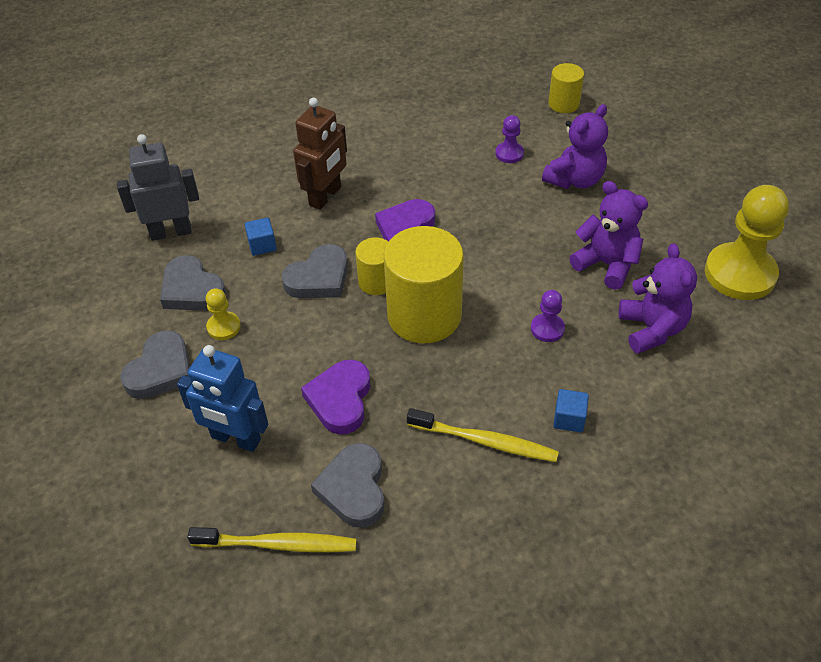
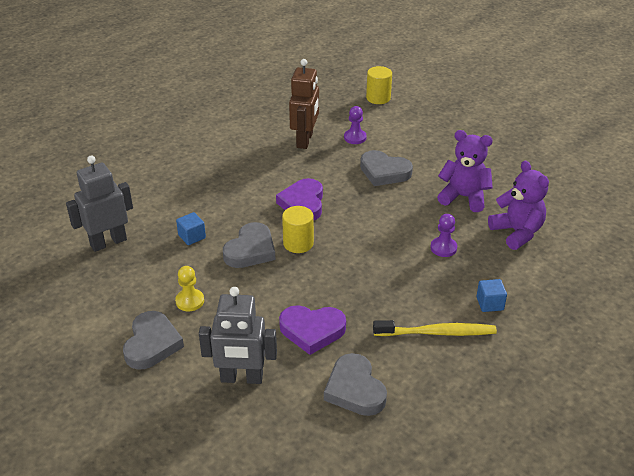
camera: 20 degrees left, 10 degrees down
(192, 289) = (148, 280): grey heart -> grey heart (384, 172)
(235, 439) = (241, 378): blue robot -> grey robot
(277, 544) = (315, 443): yellow toothbrush -> none
(325, 196) = (226, 192): brown robot -> brown robot (305, 140)
(340, 399) = (312, 331): purple heart -> purple heart turned 75 degrees counterclockwise
(424, 315) = (347, 258): yellow cylinder -> none
(575, 180) = (412, 146): purple teddy bear -> none
(740, 274) = (558, 185): yellow pawn -> none

